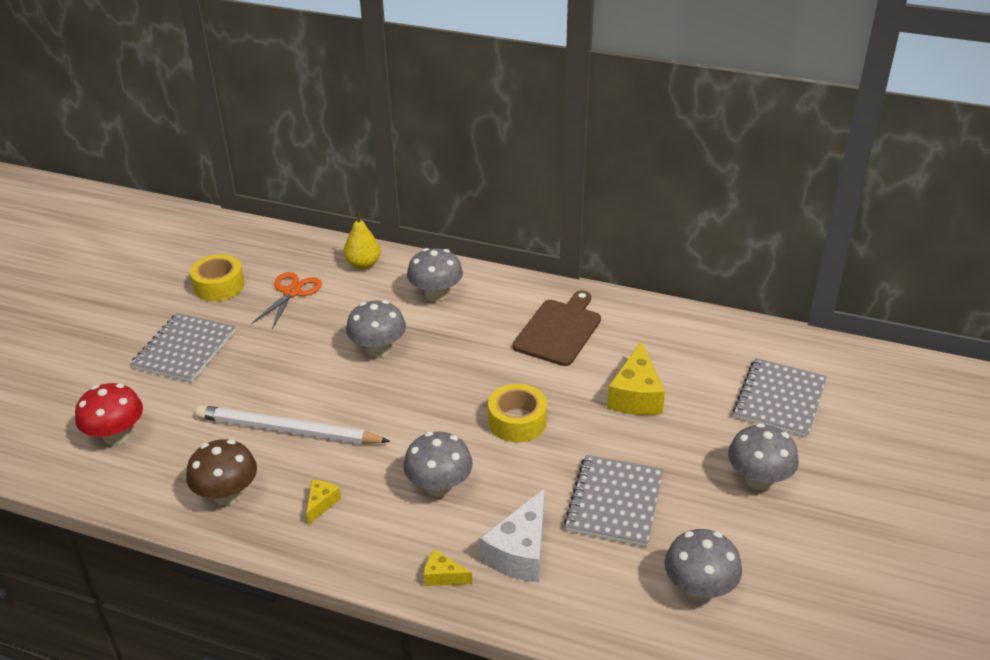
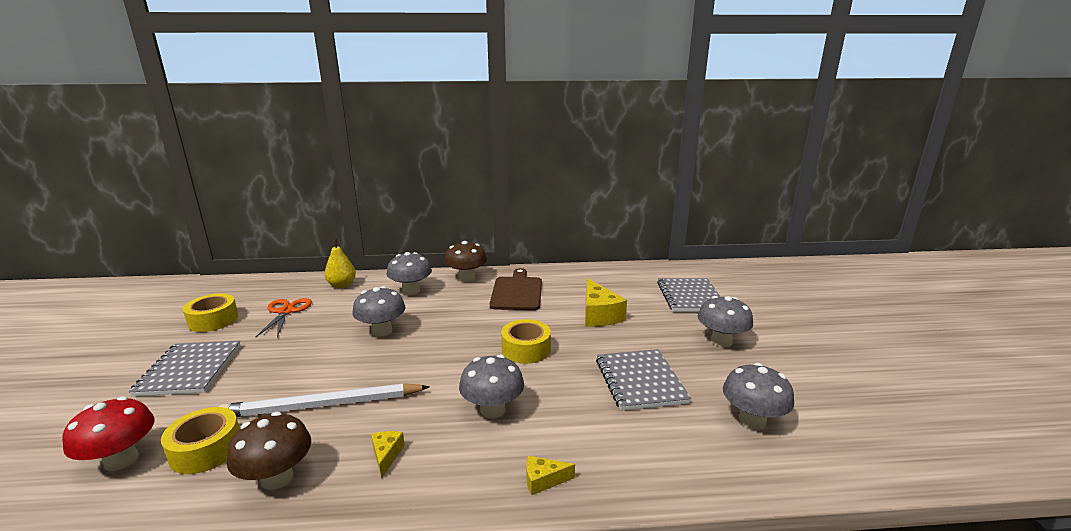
camera: 25 degrees left, 15 degrees down
(180, 447) = (206, 449): none -> yellow tape
(511, 290) = (466, 278): none -> brown mushroom
(520, 552) = (596, 438): white cheese -> none

